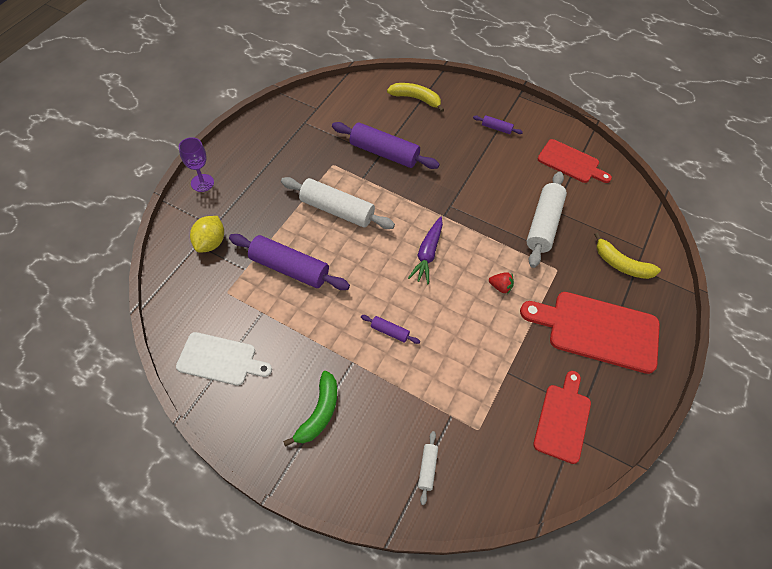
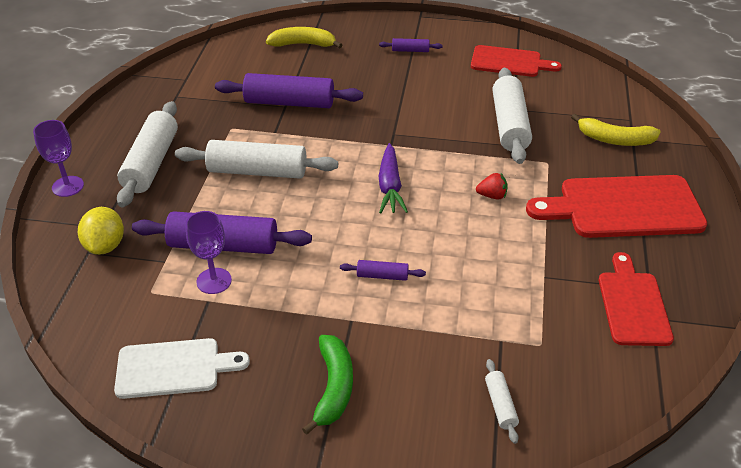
camera: 15 degrees left, 15 degrees down
(265, 179) = (151, 163): none -> white rolling pin
(272, 297) = (214, 281): none -> purple goblet

